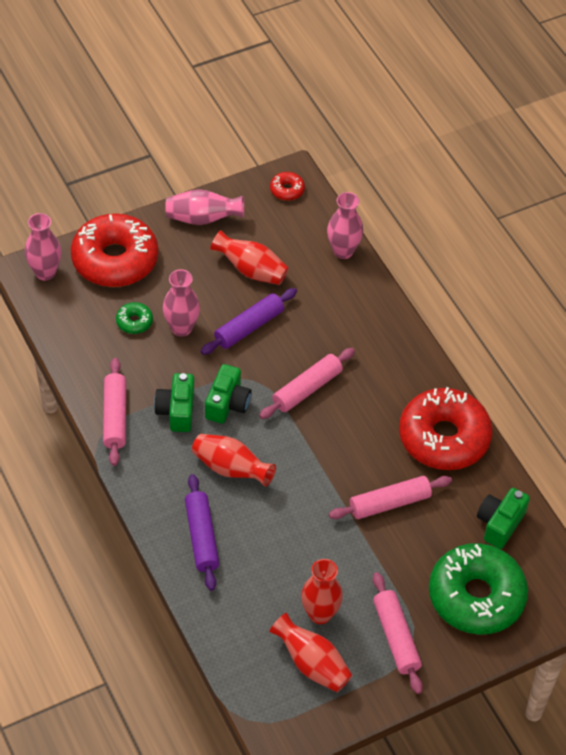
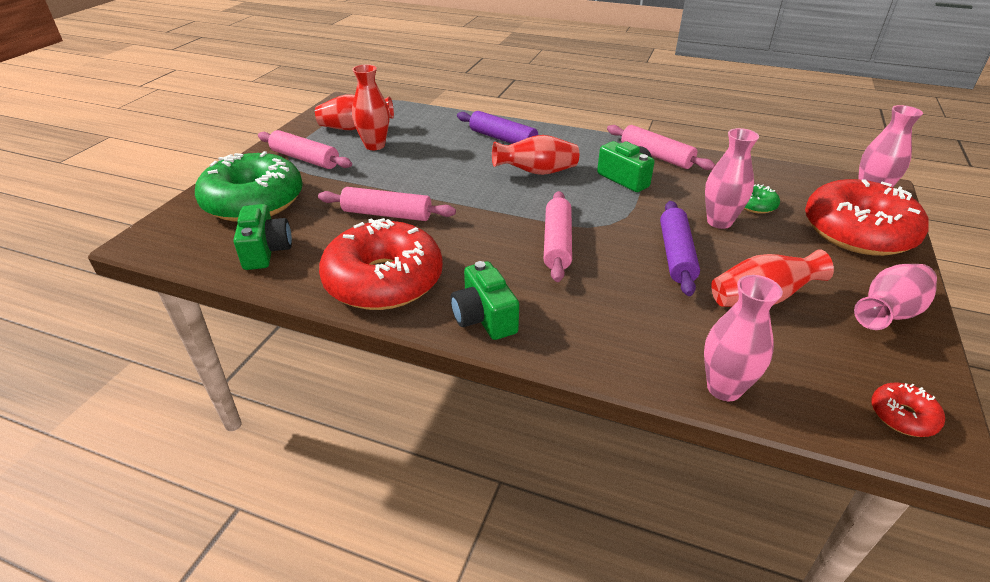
camera: 140 degrees right, 15 degrees down
(227, 404) = (600, 200): green camera -> green camera (484, 317)
(389, 503) = (387, 214): pink rolling pin -> pink rolling pin turned 75 degrees clockwise

